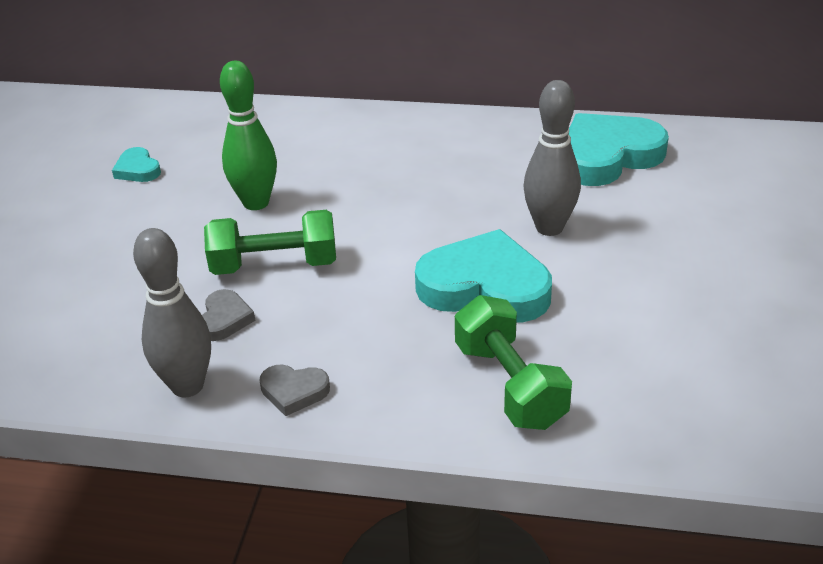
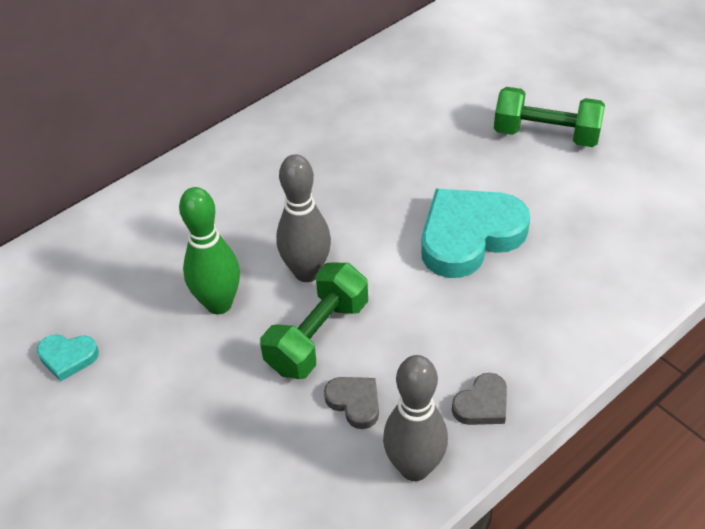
camera: 50 degrees left, 10 degrees up
(510, 385) = (581, 285): green dumbbell -> green dumbbell (546, 135)
(549, 227) = (439, 166): grey bowling pin -> grey bowling pin (307, 272)
(607, 156) = (392, 89): turquoise heart -> none

